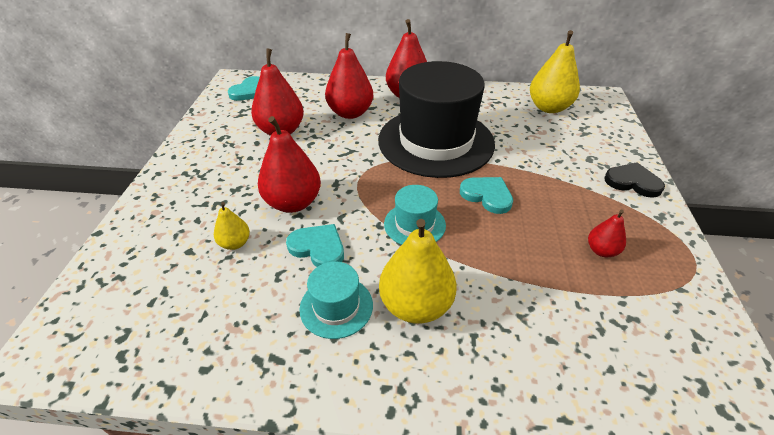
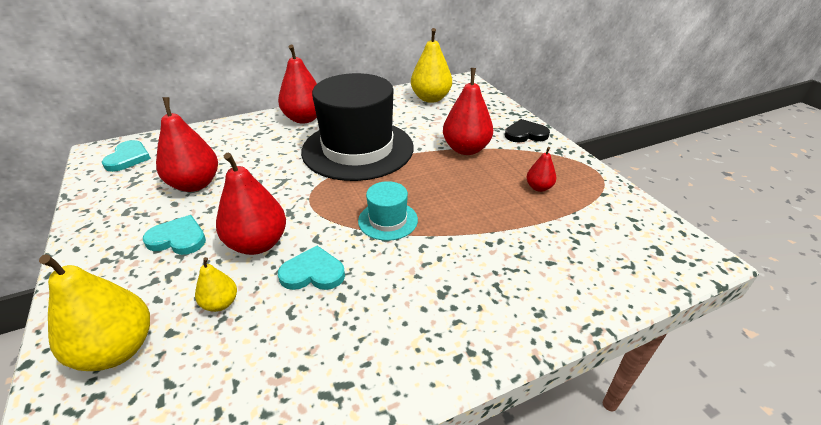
camera: 30 degrees left, 5 degrees down
(336, 306) = (367, 314): turquoise hat -> none
(350, 113) = (259, 148): red pear -> red pear (466, 149)
(415, 305) = (435, 282): yellow pear -> yellow pear (117, 349)
(487, 195) = (430, 177): turquoise heart -> turquoise heart (178, 238)

